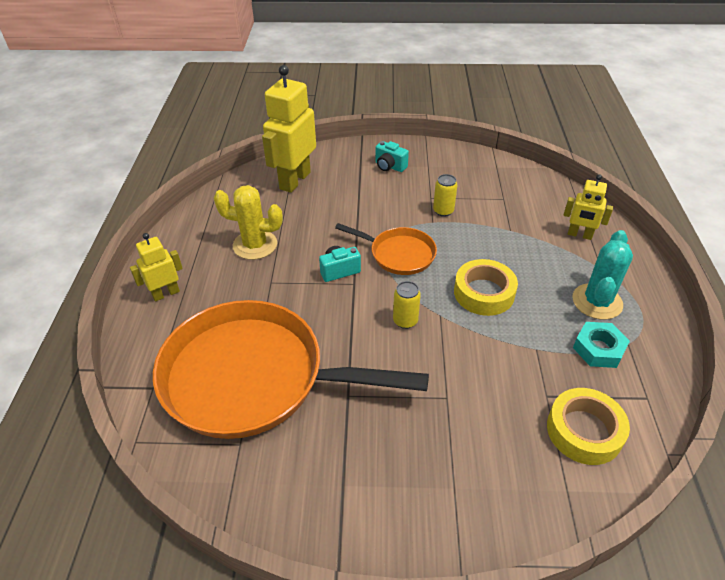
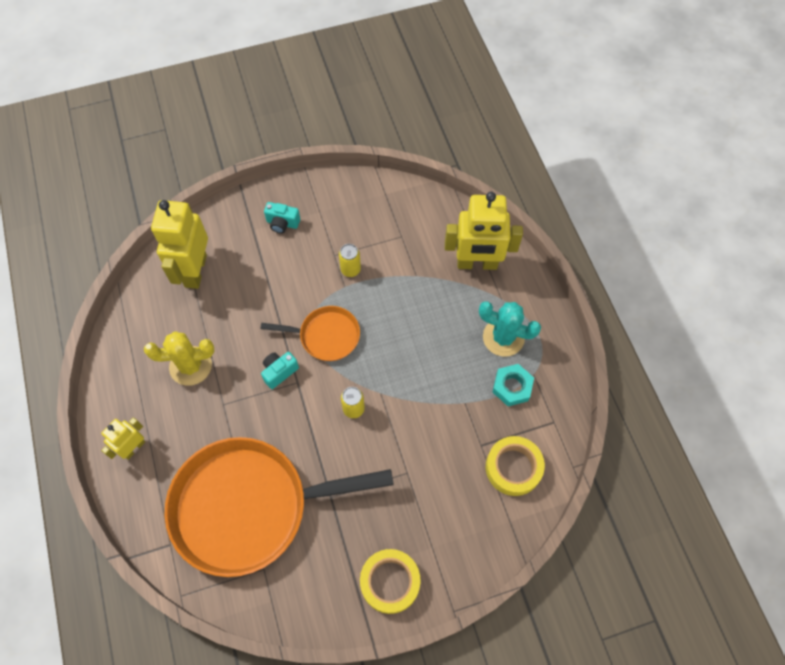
camera: 20 degrees left, 20 degrees up
(484, 293) = (410, 357): yellow tape -> yellow tape (390, 582)
(579, 235) = (477, 263): yellow robot -> yellow robot, size x1.84
(597, 302) = (503, 337): turquoise cactus -> turquoise cactus turned 75 degrees counterclockwise

